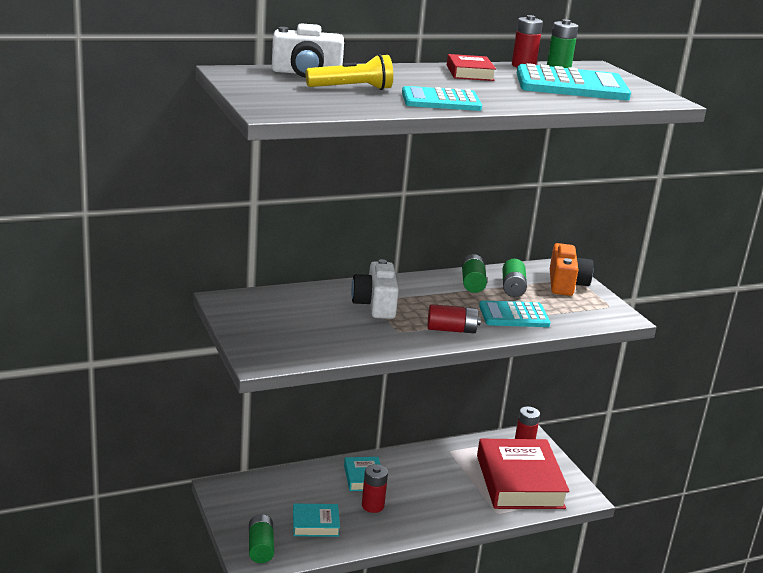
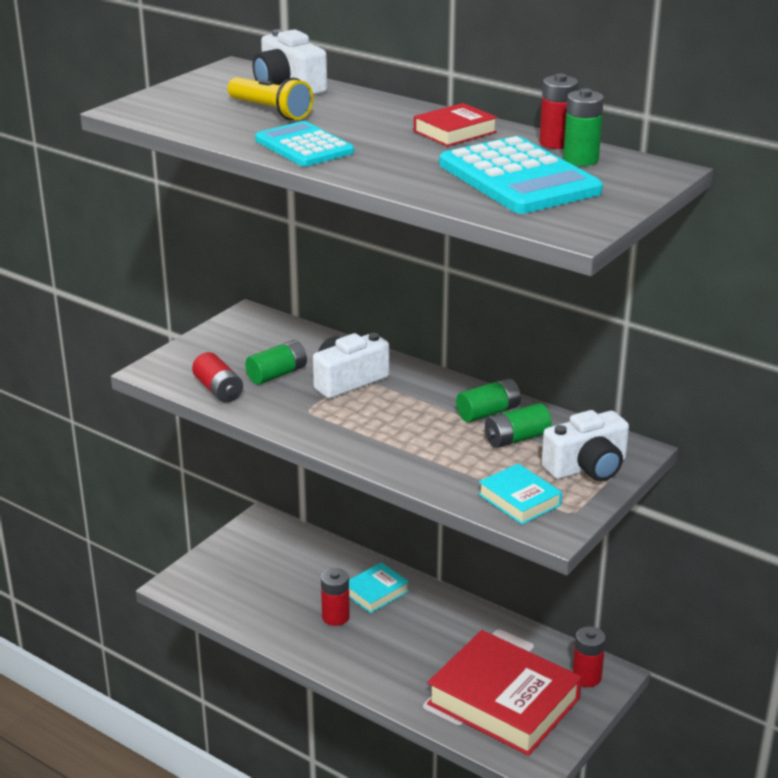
camera: 60 degrees right, 5 degrees up
(260, 547) = (200, 580): green battery -> green battery (277, 374)
(315, 524) = (267, 595): turquoise book -> turquoise book (519, 500)
(451, 330) = (351, 436): red battery -> red battery (218, 390)
(514, 315) = (442, 460): turquoise calculator -> none
(520, 481) = (503, 701): red book -> red book turned 75 degrees clockwise
(566, 284) = (587, 467): orange camera -> white camera

